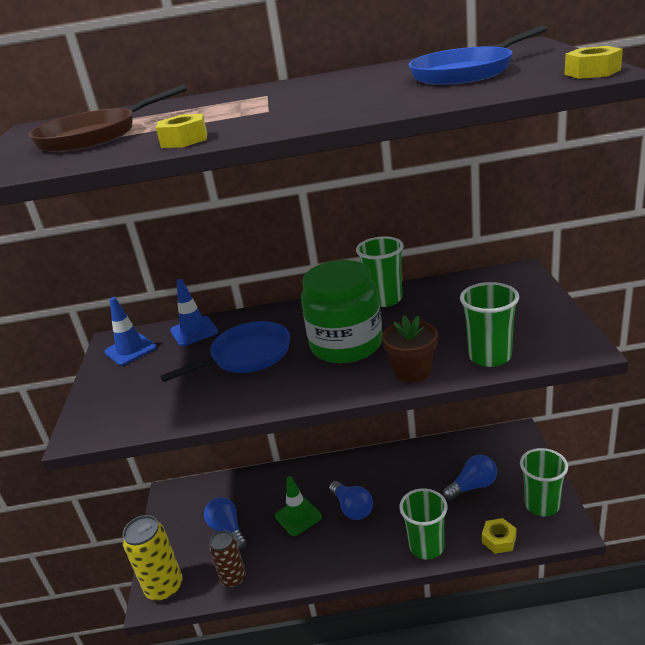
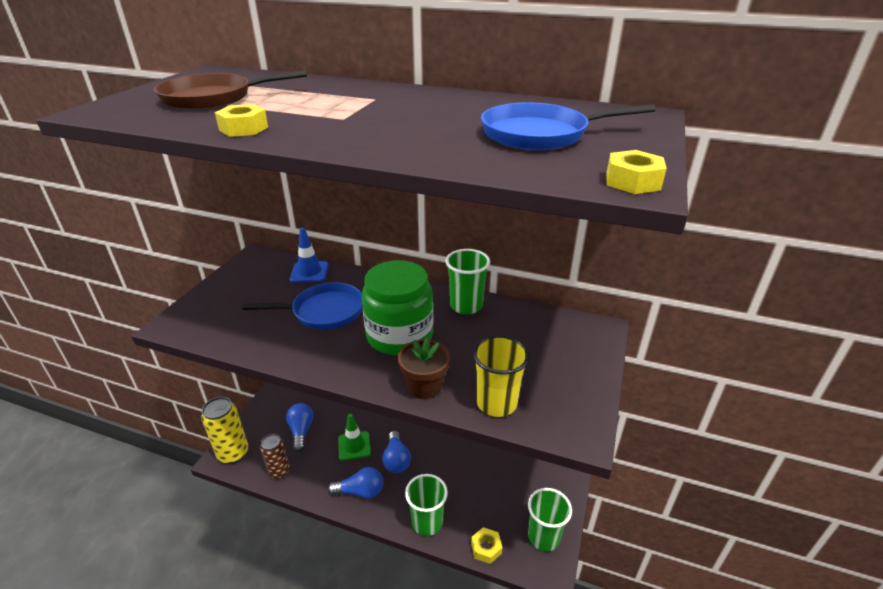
camera: 20 degrees right, 5 degrees up
(130, 350) = (257, 269): blue traffic cone -> none
(473, 486) = (499, 490): blue light bulb -> blue light bulb (360, 491)
(490, 356) = (496, 403): green cup -> yellow cup

